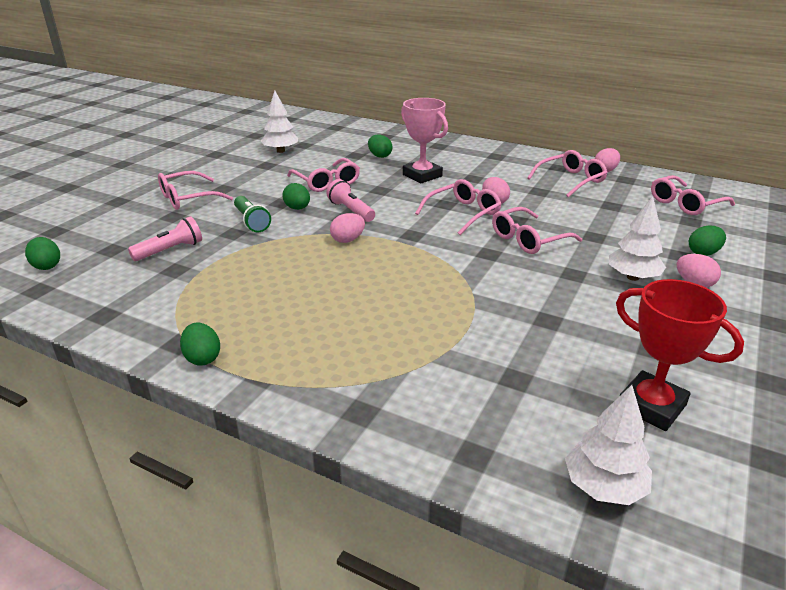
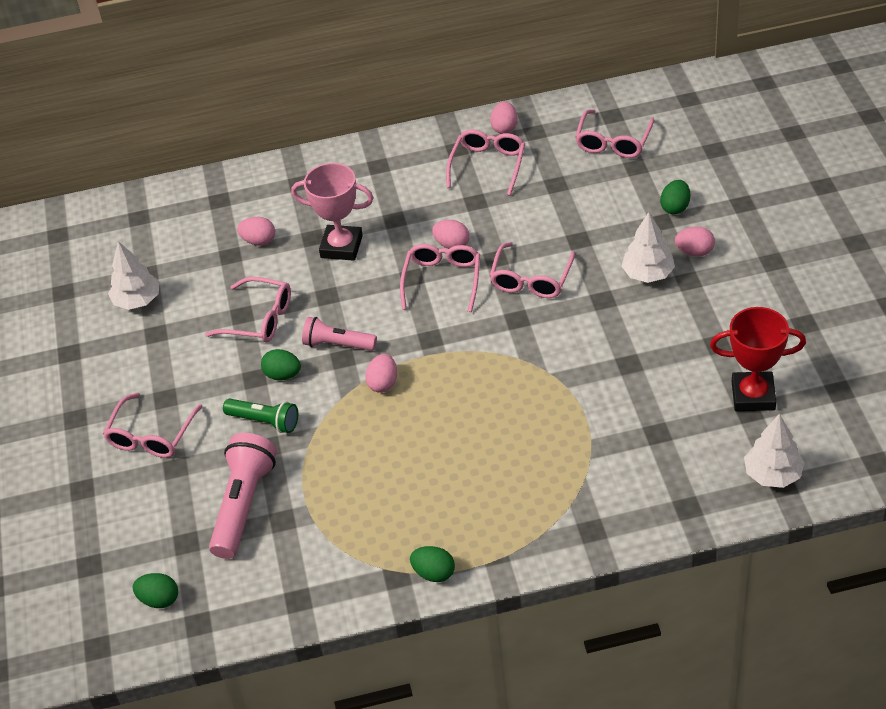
camera: 35 degrees left, 15 degrees up
(170, 250) = (243, 505): pink flashlight -> pink flashlight, size x1.60
(379, 156) = (259, 241): green egg -> pink egg

